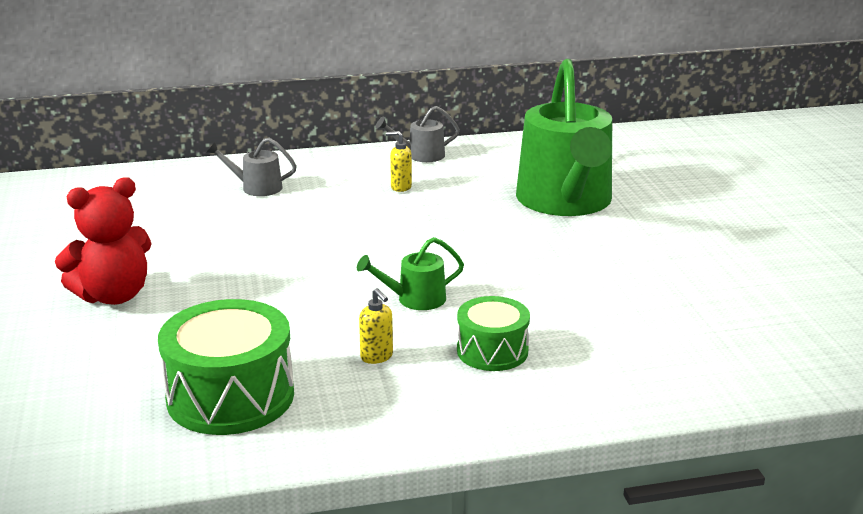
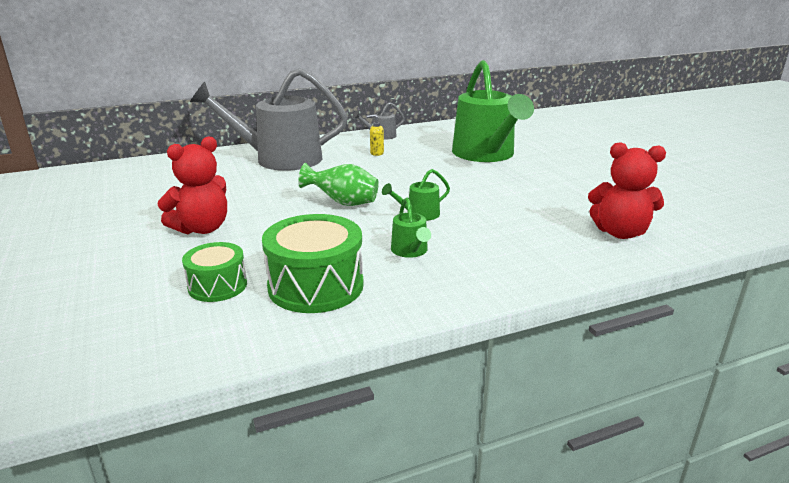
camera: 10 degrees left, 0 degrees up
(256, 187) = (280, 159): grey watering can -> grey watering can, size x2.41
(317, 271) = (343, 203): none -> green vase
(377, 357) = (410, 251): yellow soap dispenser -> green watering can
(492, 351) = (488, 241): green drum -> green drum (217, 286)
(693, 356) = (620, 232): none -> red teddy bear

